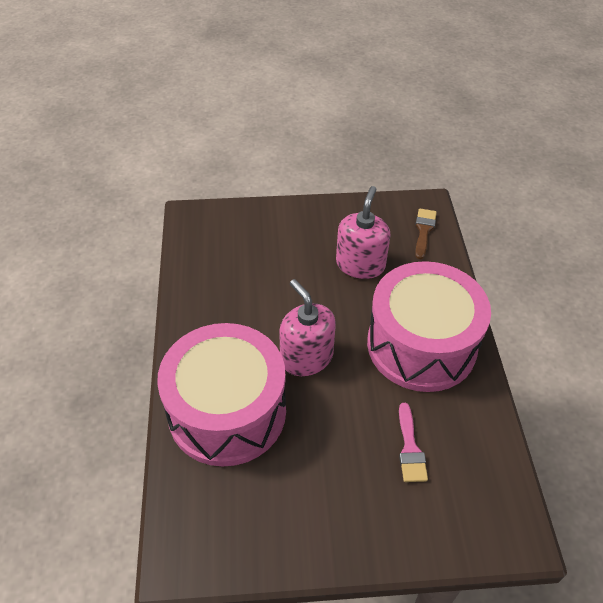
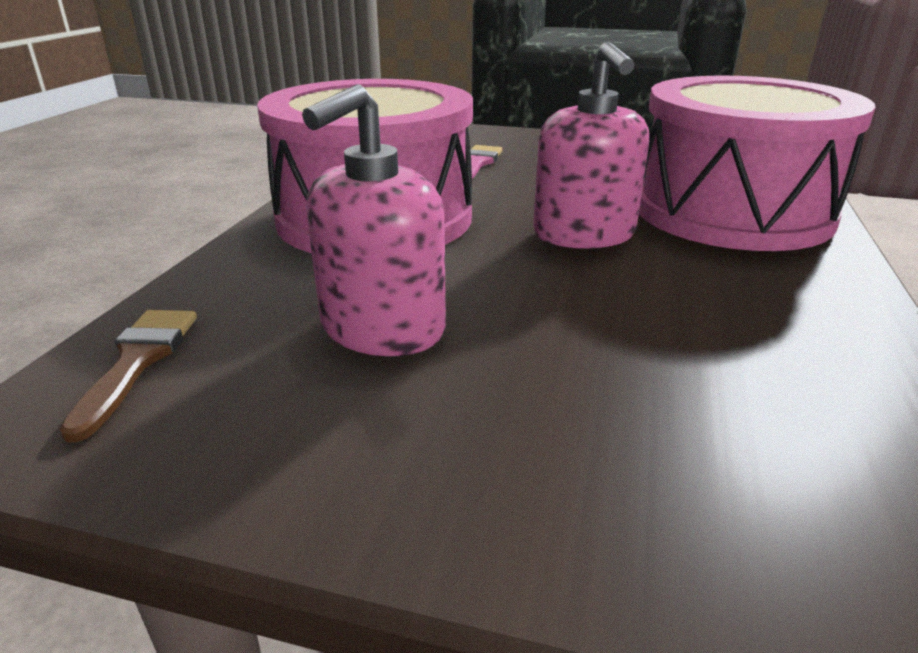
camera: 160 degrees left, 20 degrees down
(424, 231) = (137, 362): brown brush -> brown brush turned 150 degrees clockwise

